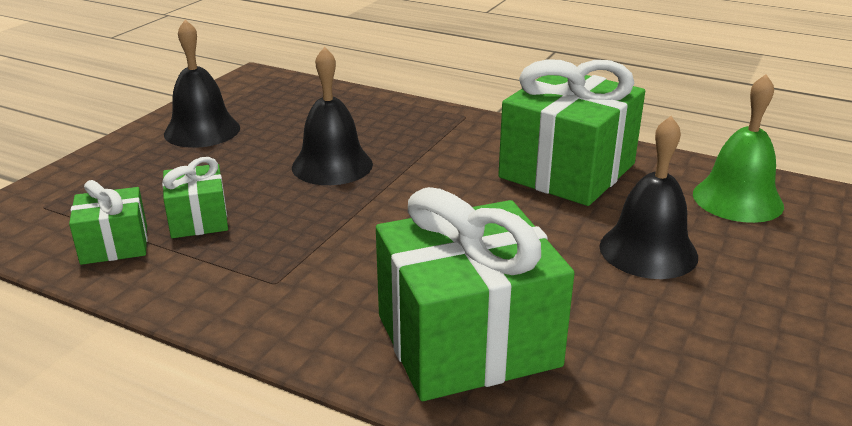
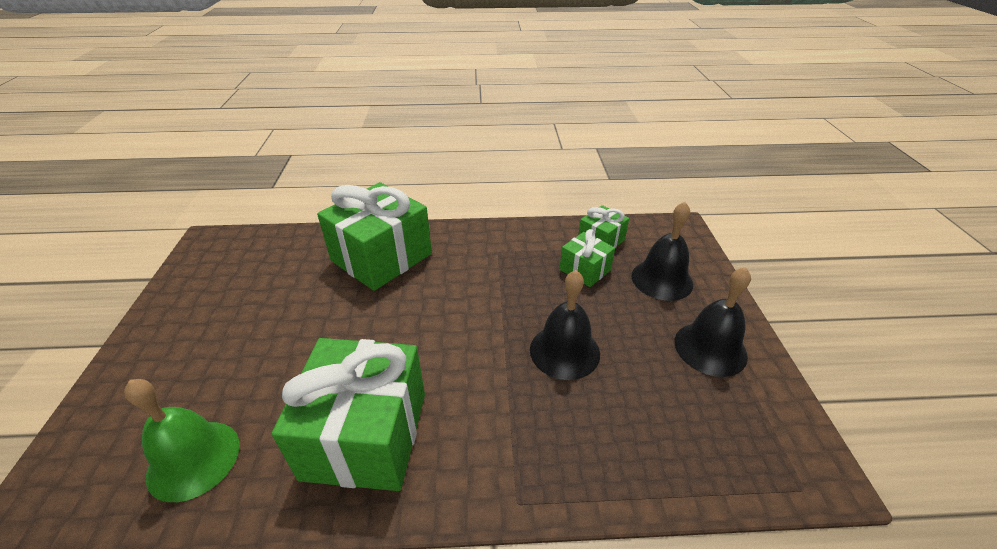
camera: 150 degrees right, 10 degrees up
(648, 251) = (285, 356): black bell -> black bell (662, 279)

